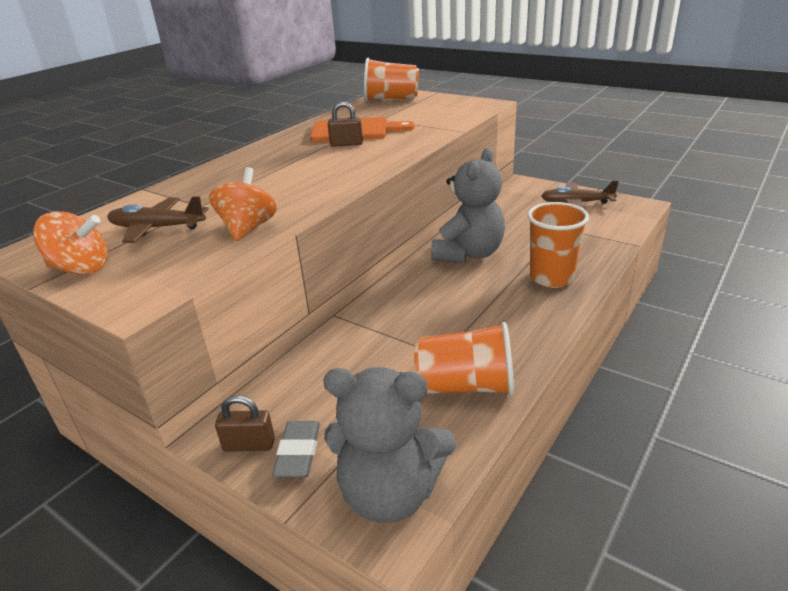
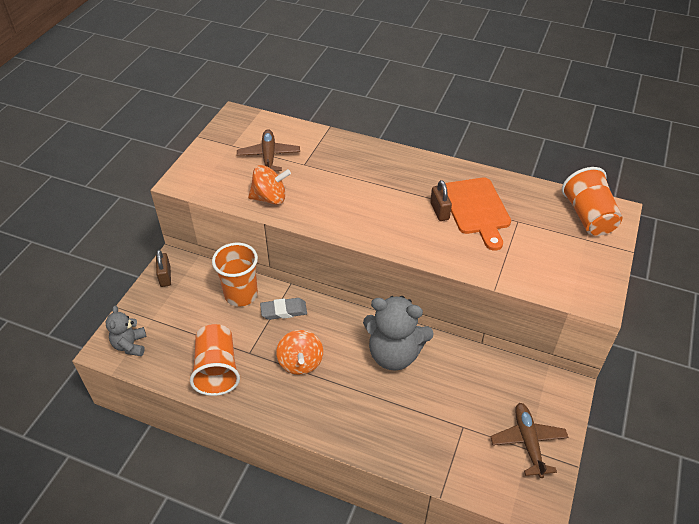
camera: 75 degrees right, 15 degrees up
(81, 269) = (217, 146): orange spinning top -> orange spinning top (300, 362)
(298, 453) = (159, 299): grey eraser -> grey eraser (284, 311)
(390, 493) = (130, 345): grey teddy bear -> grey teddy bear, size x0.55
(551, 278) = (362, 418): orange cup -> orange cup (241, 295)

